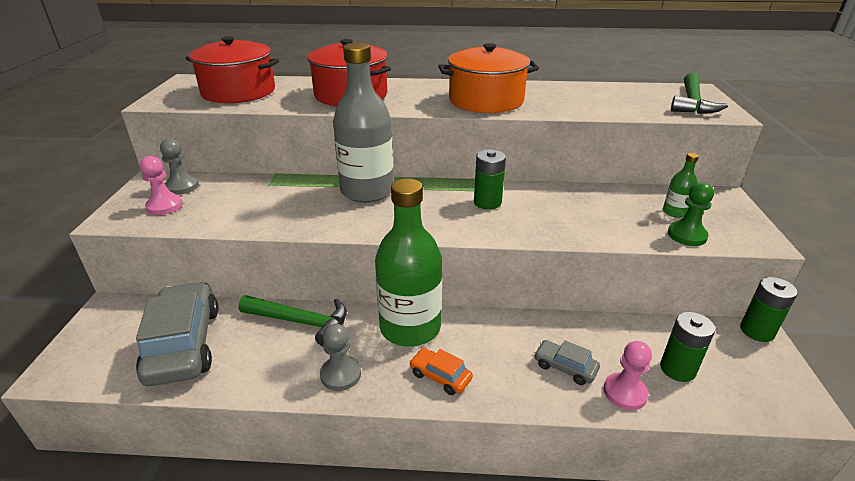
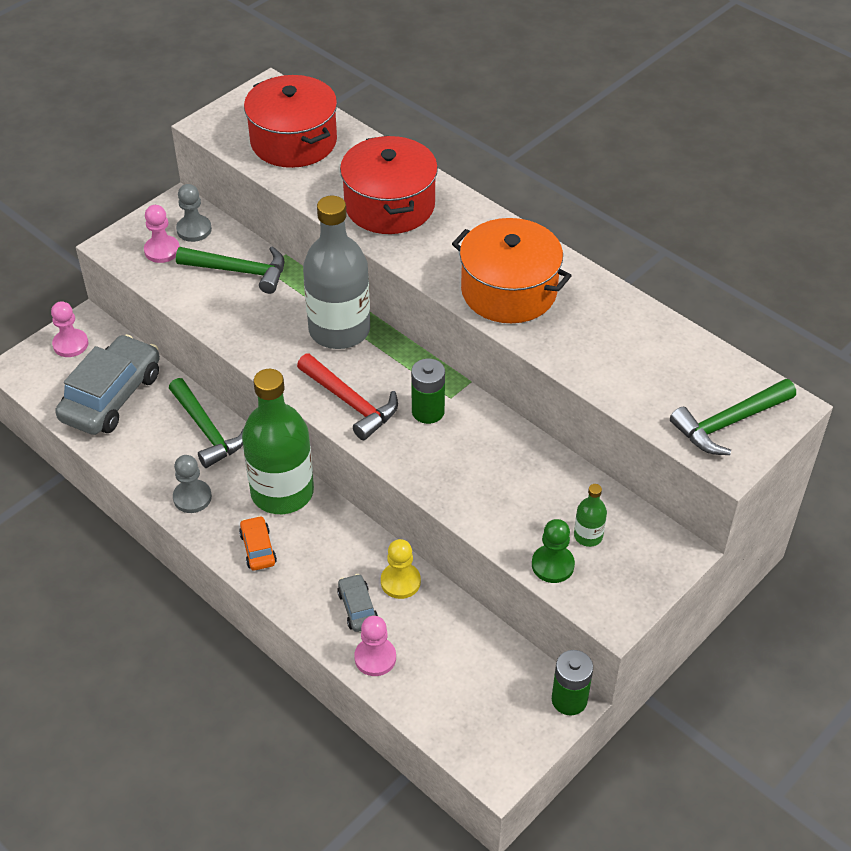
camera: 40 degrees right, 15 degrees up
(104, 328) = (70, 344): none -> pink pawn
(248, 193) = (239, 271): none -> green hammer
(430, 221) = (350, 402): none -> red hammer
(565, 331) = (400, 582): none -> yellow pawn
(677, 369) = (444, 673): green battery -> none

